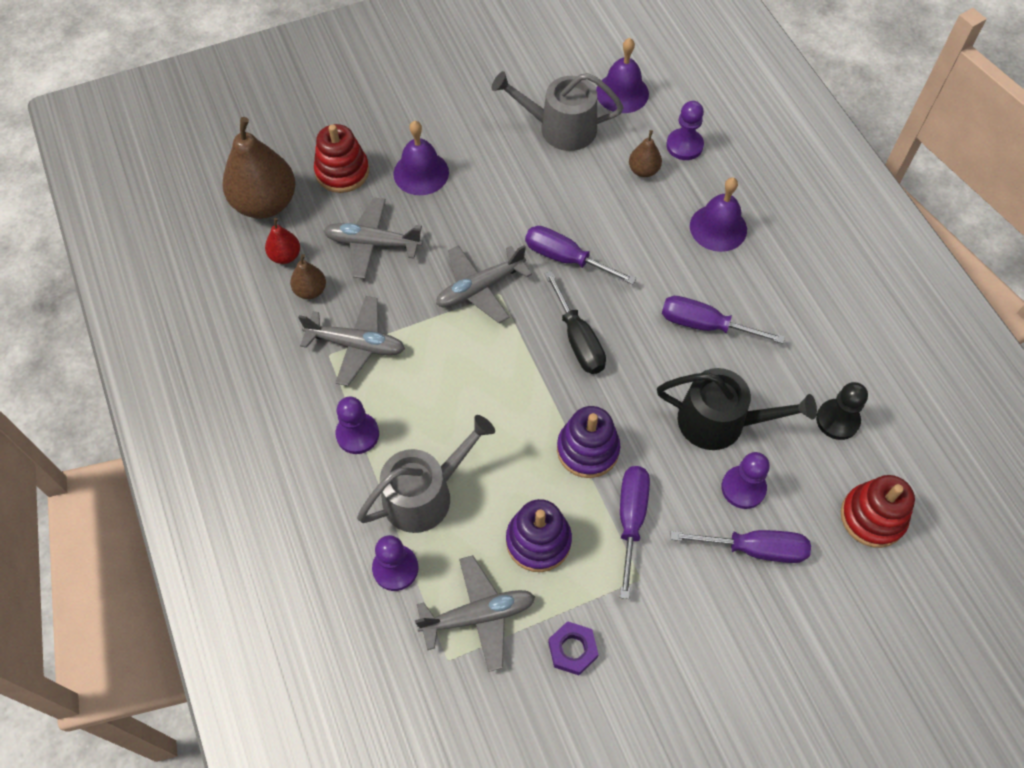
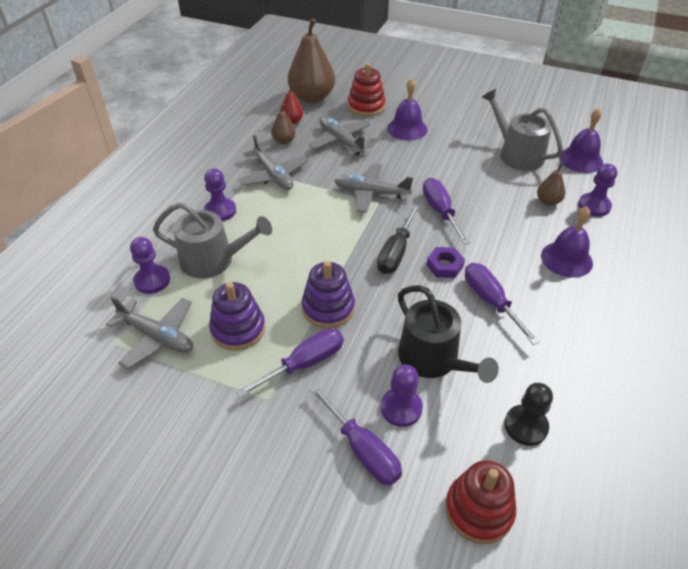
camera: 45 degrees right, 15 degrees down
(572, 649) = (178, 399): purple nut -> purple nut (444, 266)

